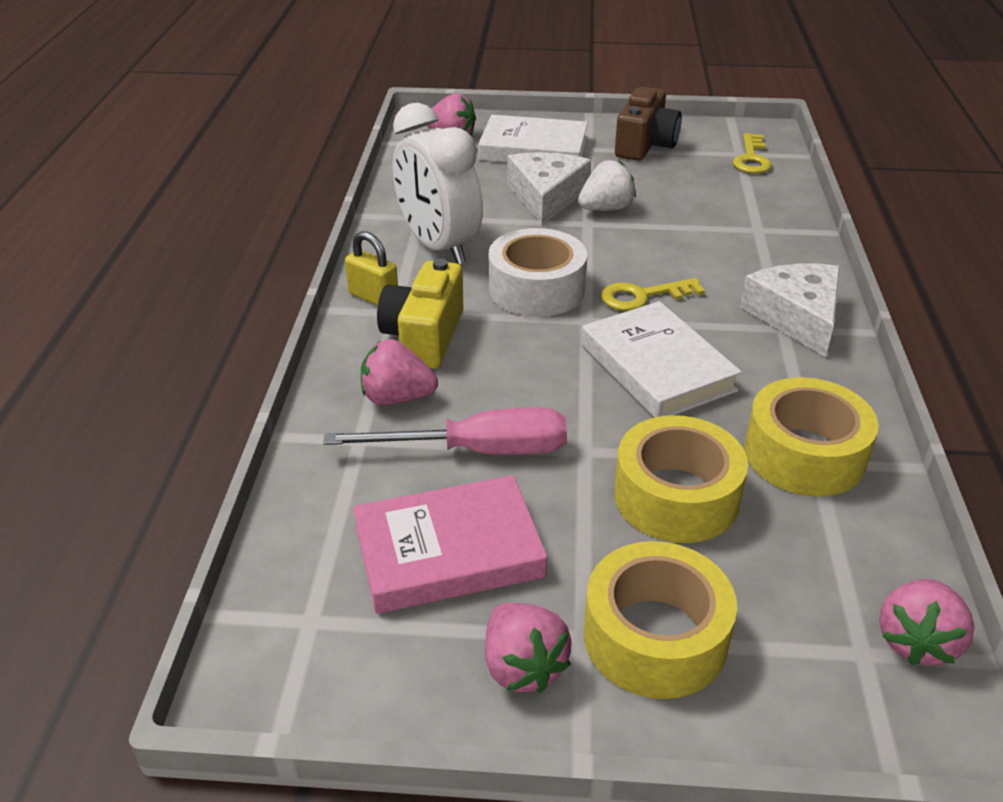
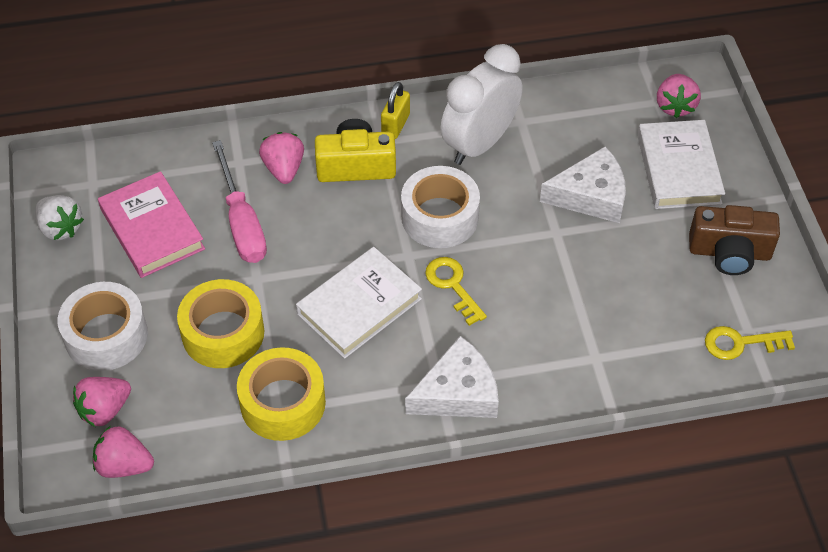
camera: 75 degrees right, 15 degrees up
(523, 666) = (76, 279): pink strawberry -> pink strawberry (104, 410)
(606, 209) = (586, 241): white strawberry -> white strawberry (60, 228)
(655, 637) = (106, 335): yellow tape -> white tape

